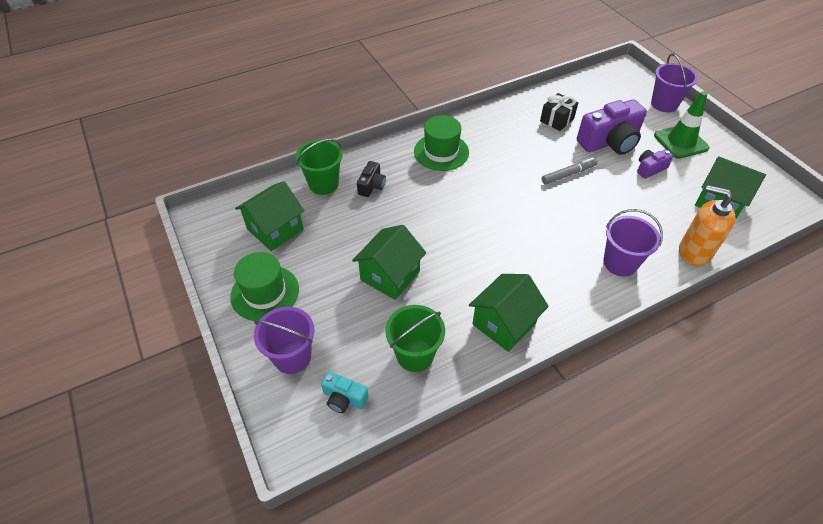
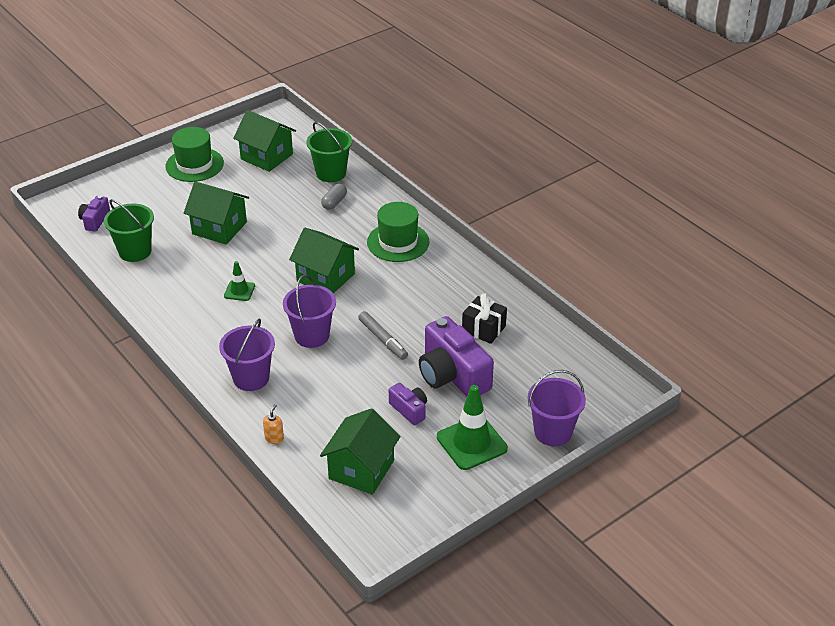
camera: 80 degrees right, 10 degrees down
(292, 357) = (132, 189): purple bucket -> purple bucket (312, 335)
(344, 398) = (95, 220): turquoise camera -> purple camera
(372, 186) = (334, 202): black camera -> grey capsule
(495, 264) = (239, 291): none -> green traffic cone
(504, 323) = (169, 300): green house -> green house (325, 277)
(694, 252) = (274, 438): orange soap dispenser -> orange soap dispenser, size x0.42

